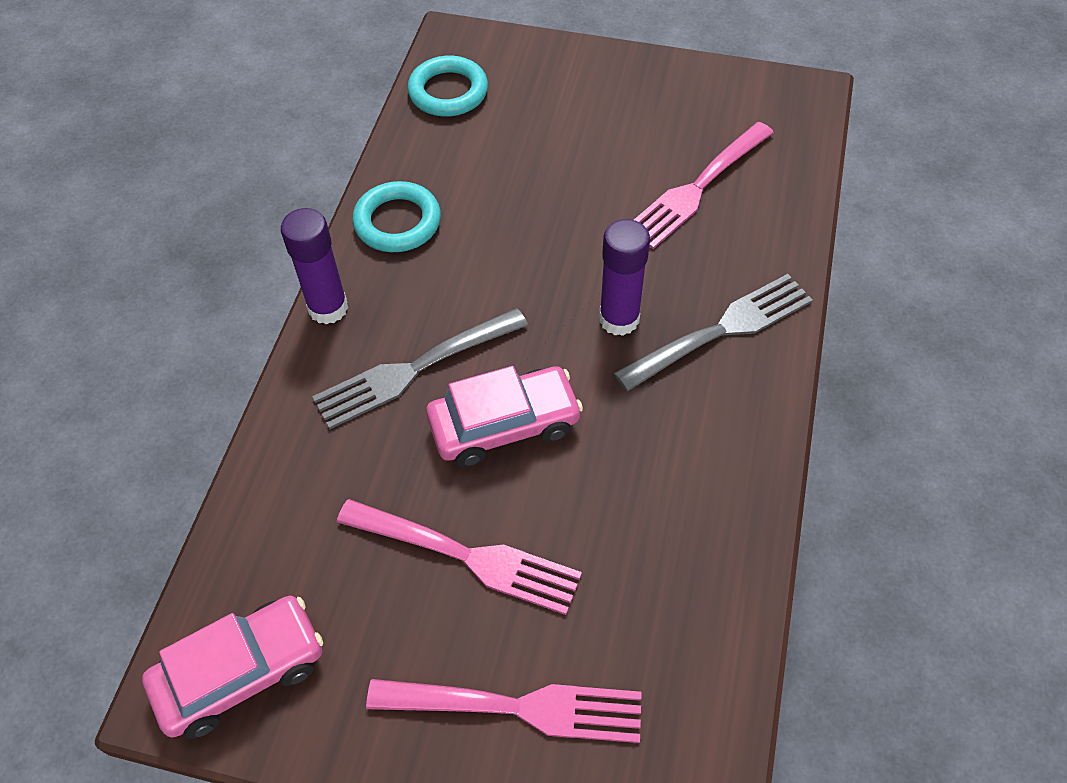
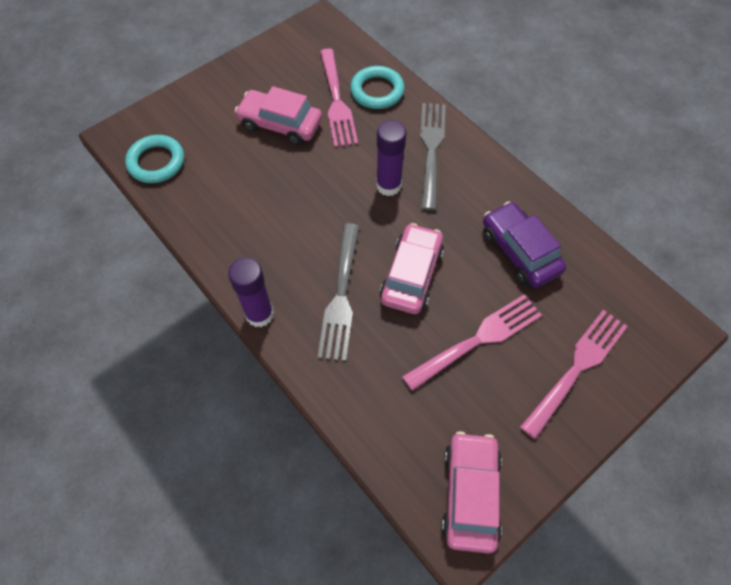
camera: 55 degrees left, 5 degrees up
(397, 222) = (229, 244): turquoise ring -> turquoise ring (377, 91)
(606, 159) = (280, 124): none -> pink car
(649, 529) = (519, 251): none -> purple car

